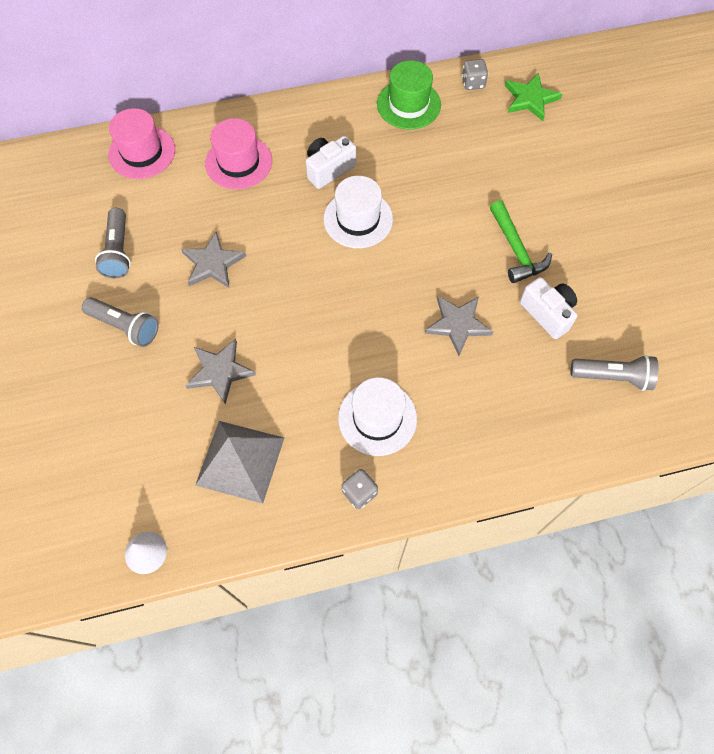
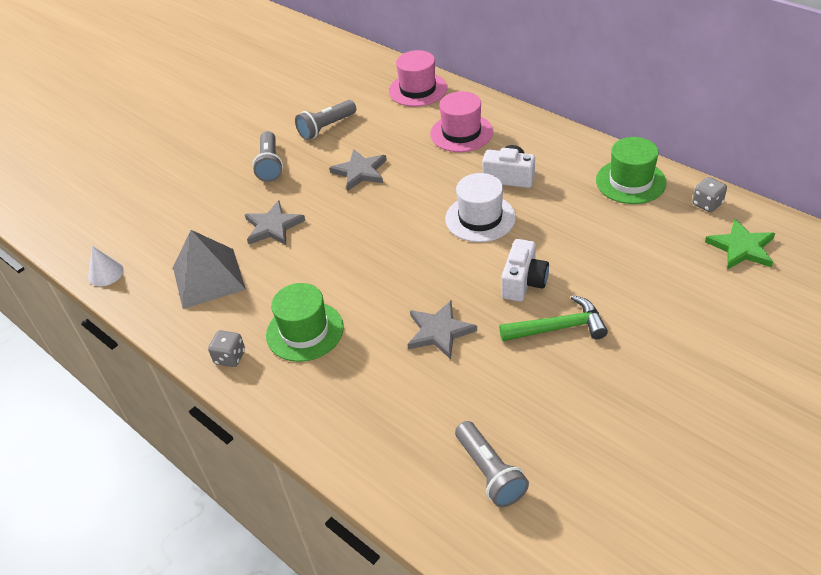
camera: 60 degrees right, 20 degrees down
(377, 418) = (305, 331): white hat -> green hat
(516, 249) = (558, 328): green hammer -> green hammer turned 135 degrees counterclockwise
(547, 313) = (512, 386): white camera -> white camera (523, 282)

